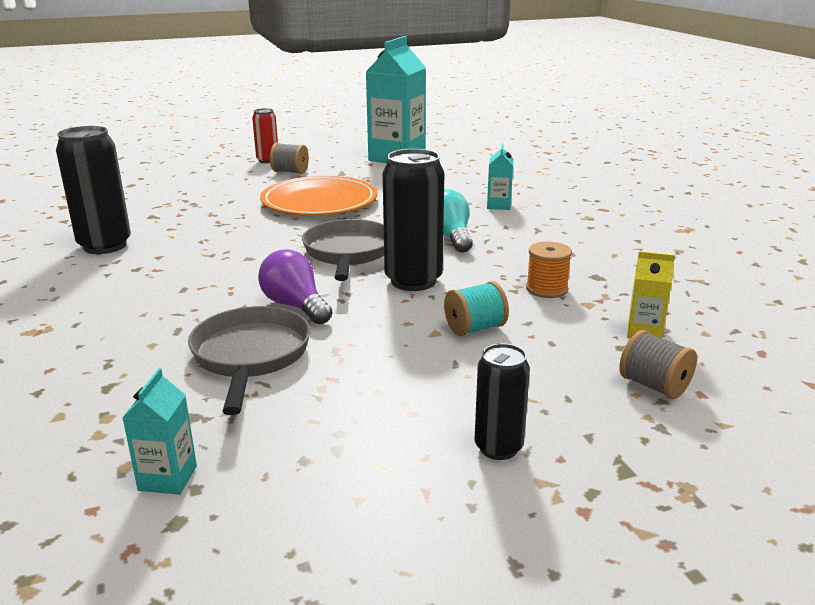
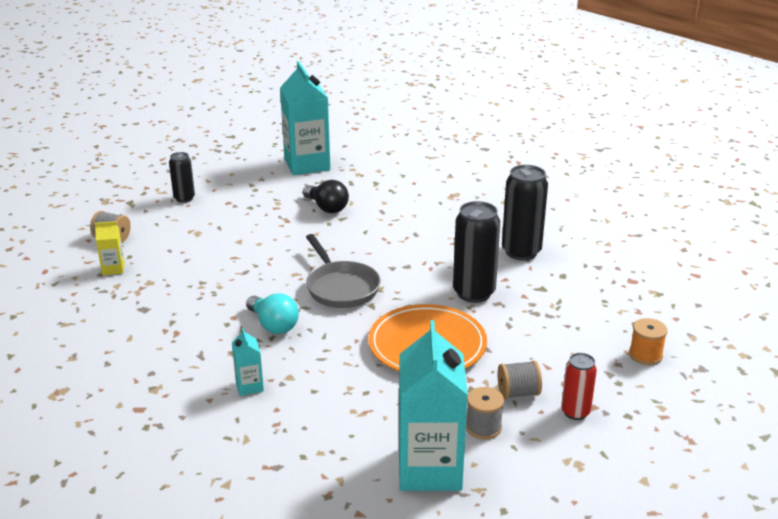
camera: 155 degrees right, 5 degrees up
(168, 478) = (307, 164): turquoise carton -> turquoise carton, size x2.27
(250, 356) = (327, 208): grey pan -> black light bulb
(295, 306) = (334, 238): purple light bulb -> none
(339, 164) = (483, 427): none -> grey spool
(413, 281) = (275, 273): black can -> black can (474, 293)
(475, 328) = (217, 248): turquoise spool -> none
(546, 289) = (179, 288): orange spool -> orange spool (645, 355)

